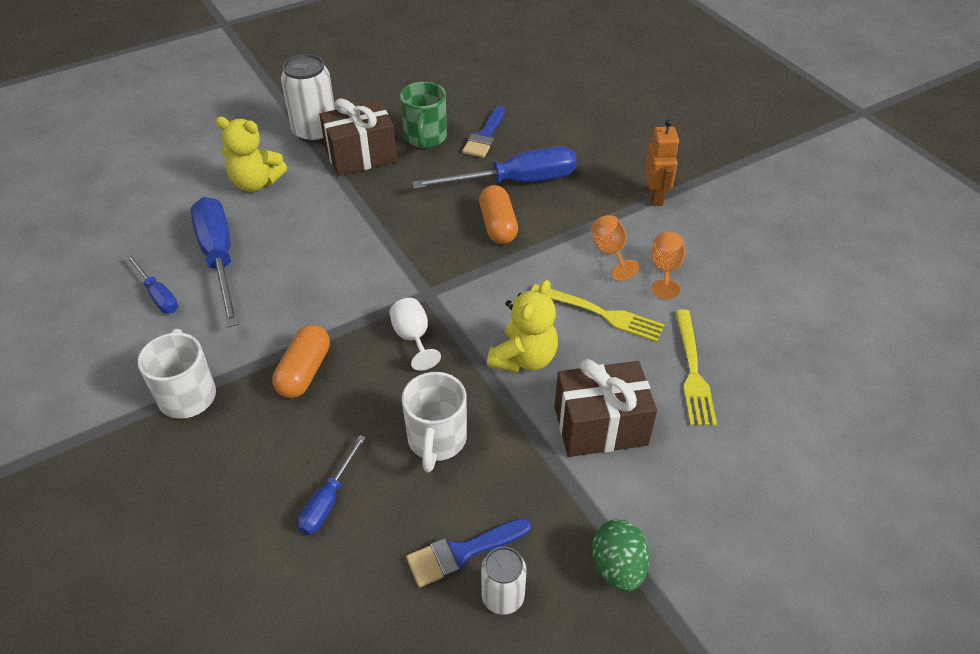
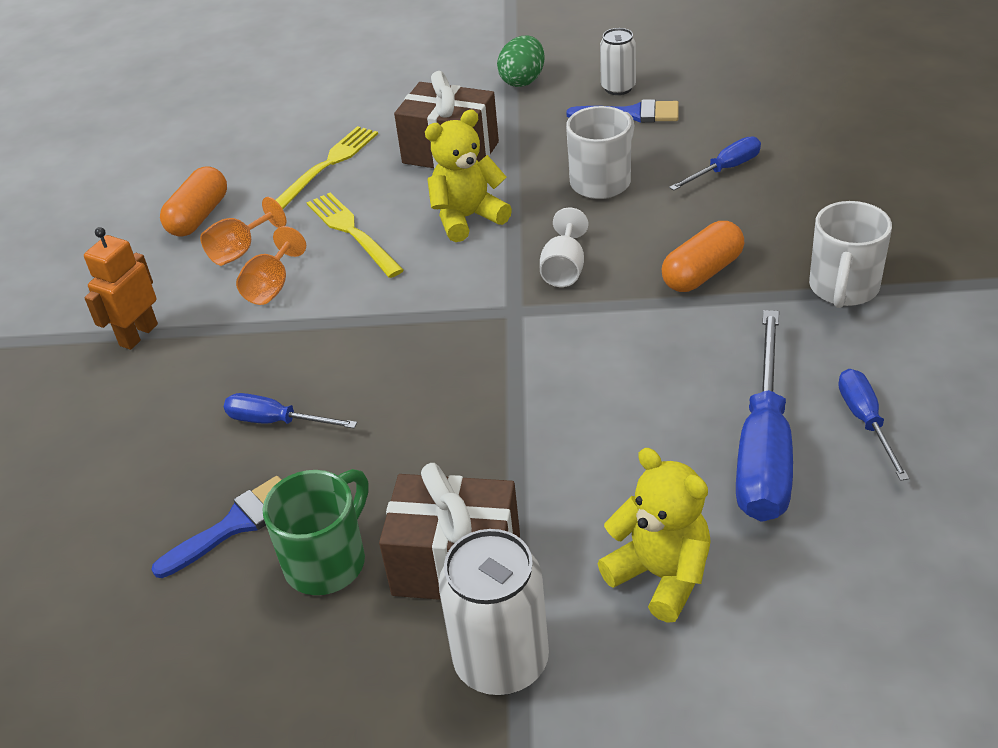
camera: 145 degrees left, 5 degrees down
(498, 225) = (360, 364): orange capsule -> orange capsule (199, 216)
(515, 182) = (277, 421): blue screwdriver -> blue screwdriver, size x0.53

